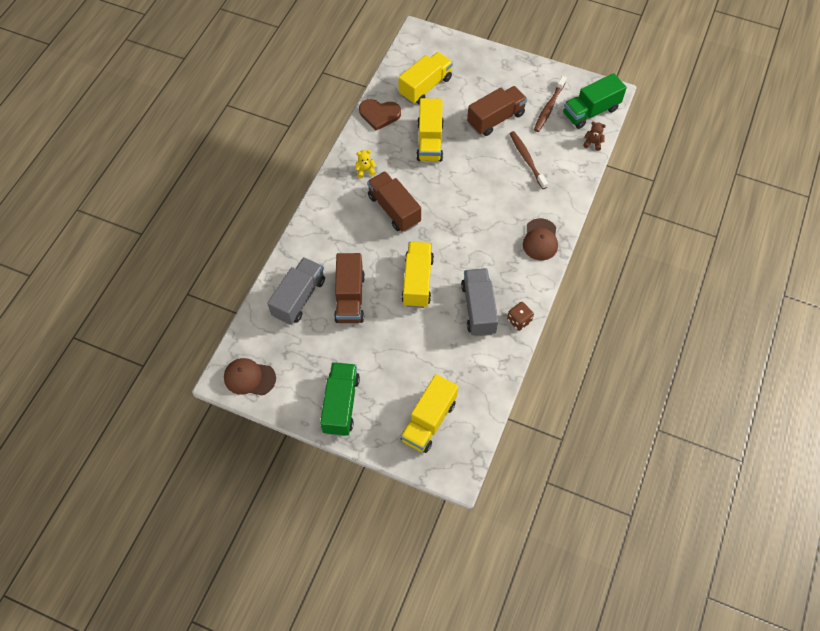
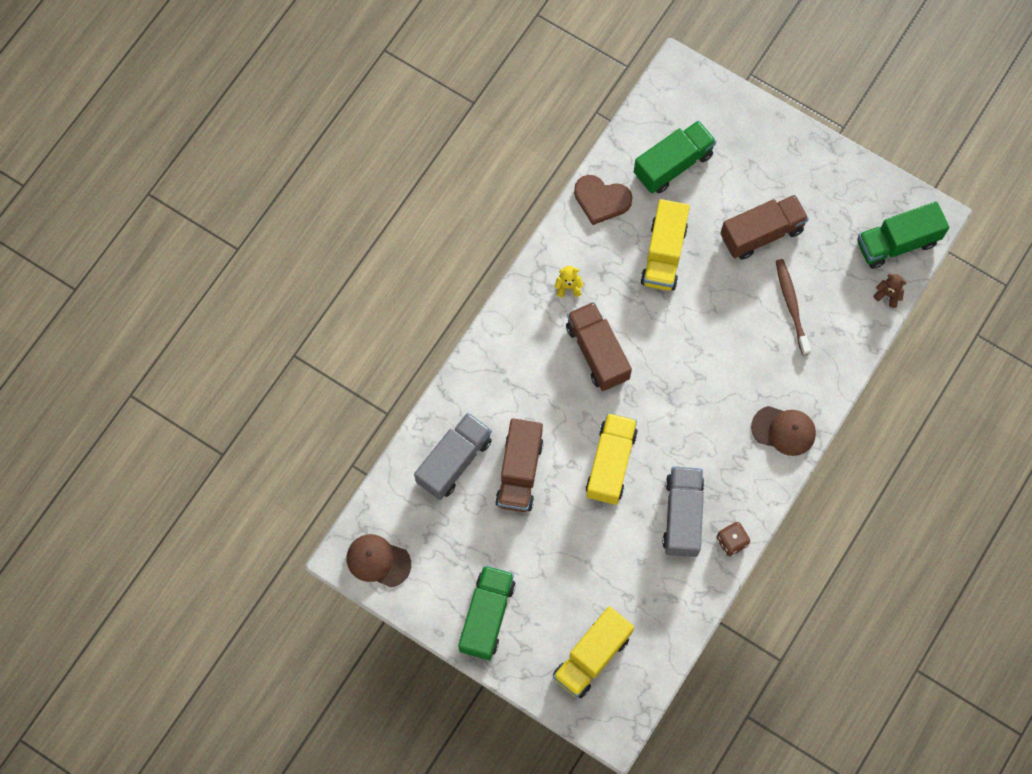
camera: 10 degrees right, 10 degrees up
(425, 87) = (673, 164): yellow truck -> green truck
(540, 240) = (784, 430): brown cap -> brown cap turned 90 degrees counterclockwise
(549, 107) = (839, 227): brown toothbrush -> none

